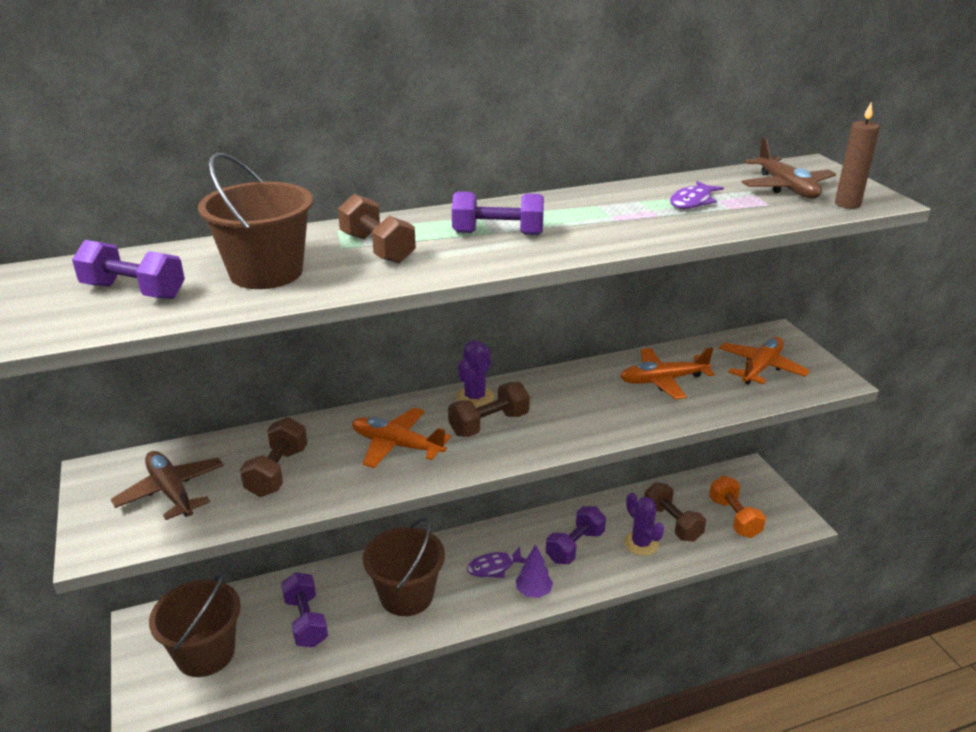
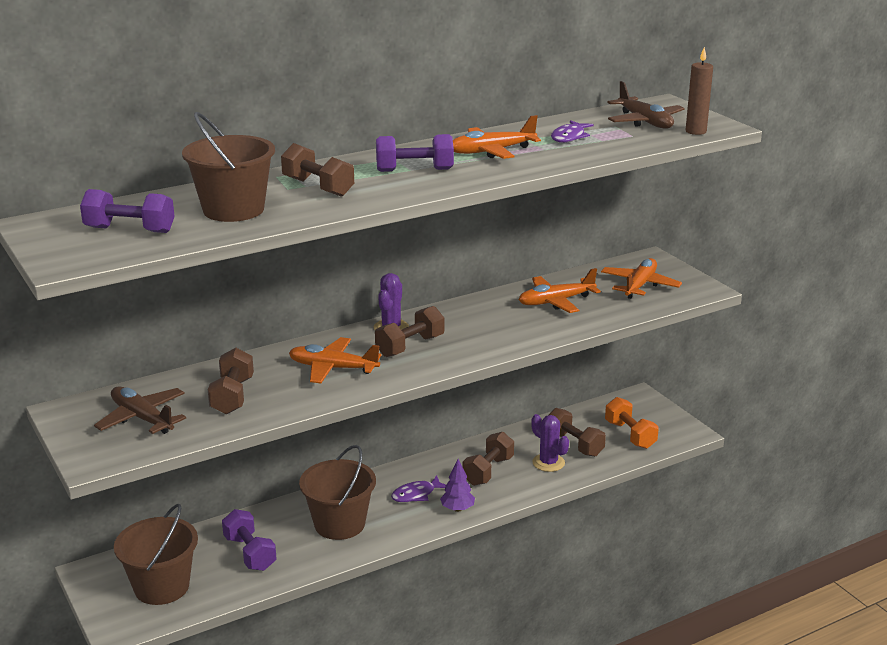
camera: 10 degrees left, 5 degrees down
(575, 546) = (488, 471): purple dumbbell -> brown dumbbell
(596, 215) = (491, 151): none -> orange plane

